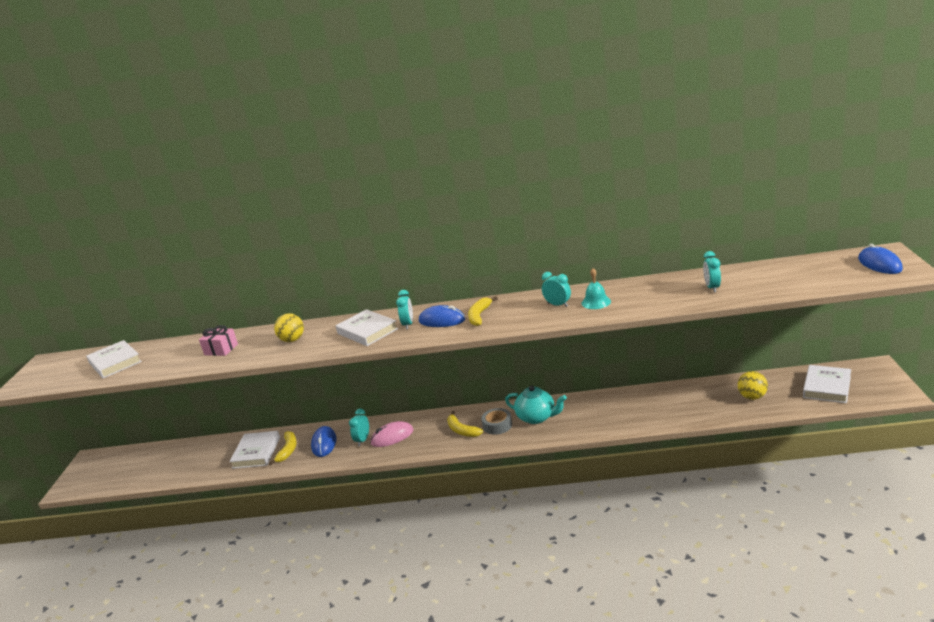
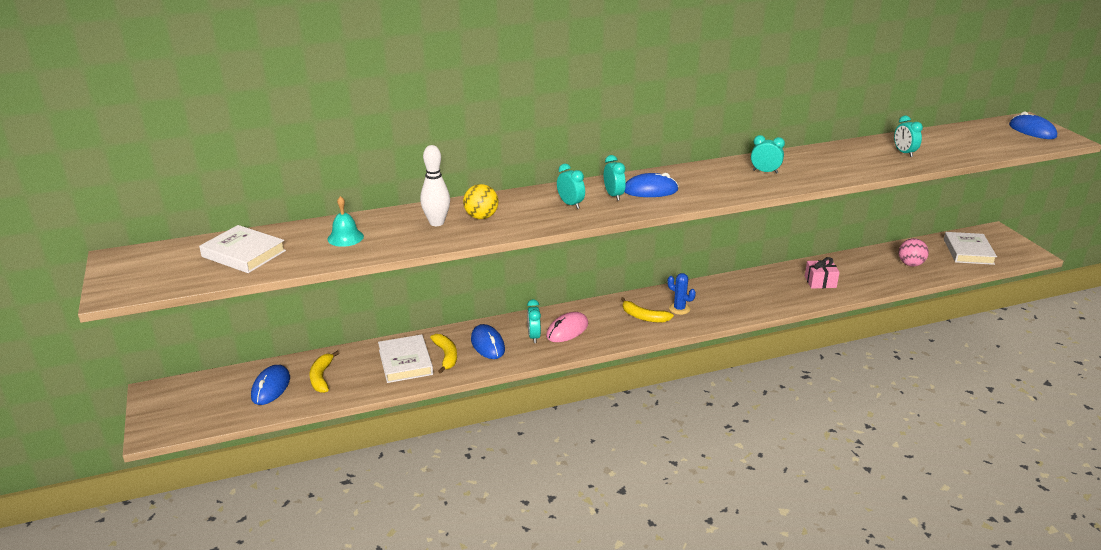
camera: 25 degrees left, 5 degrees up
(157, 463) = (271, 387): none -> blue mouse
(221, 349) = (392, 231): pink gift -> pink gift (820, 282)
(257, 343) = (436, 223): none -> white bowling pin
(367, 331) = (570, 204): white book -> turquoise clock
(479, 316) = (689, 184): yellow banana -> yellow banana (321, 377)
(497, 425) = (679, 309): grey tape -> blue cactus
(537, 417) = (716, 298): turquoise teapot -> none
(596, 302) = (803, 168): turquoise bell -> turquoise bell (345, 237)
(752, 397) = (910, 264): yellow ball -> pink ball

